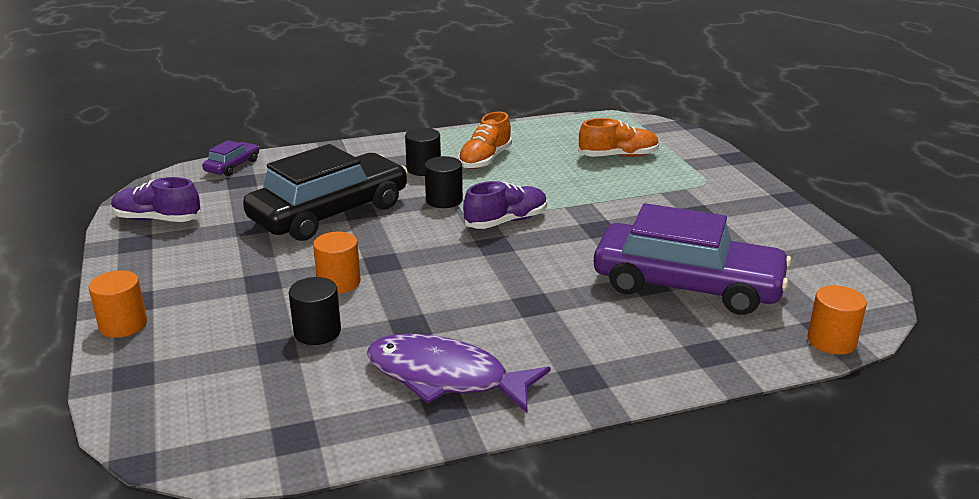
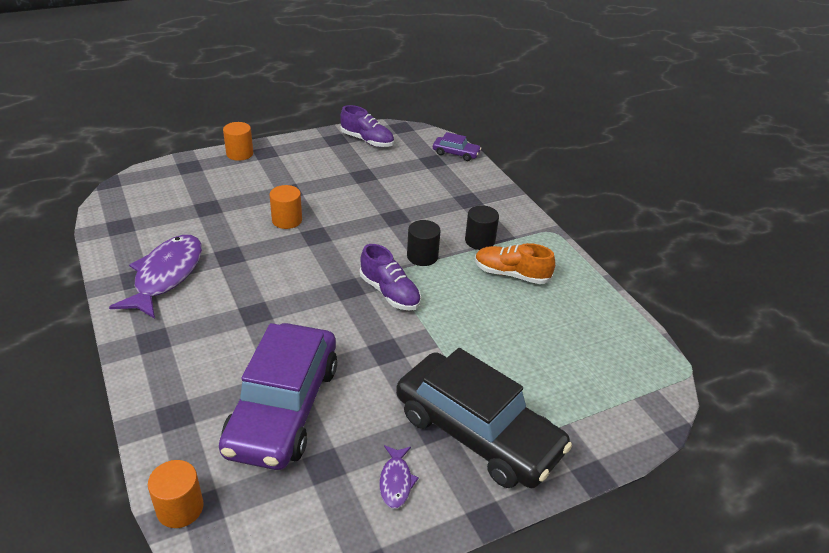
camera: 80 degrees right, 10 degrees up
(157, 219) = (367, 140): purple shoe -> purple shoe turned 120 degrees clockwise
(317, 332) = (225, 219): black cylinder -> none
(330, 212) = (389, 204): black car -> black car (477, 432)
(618, 156) = (555, 367): orange shoe -> none
(764, 232) = (396, 481): none -> purple fish

